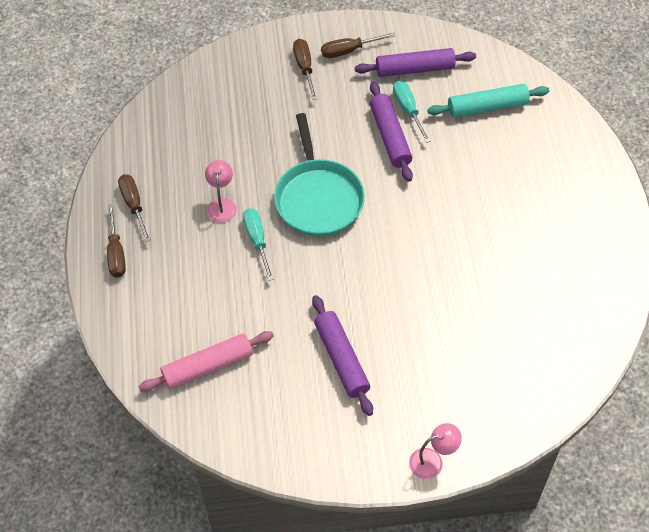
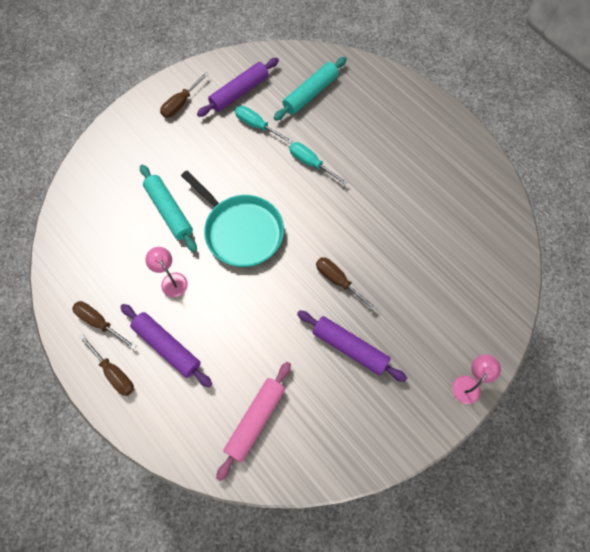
camera: 35 degrees left, 10 degrees up
(257, 240) = (219, 292): turquoise screwdriver -> turquoise screwdriver (311, 163)
(264, 144) = (169, 211): none -> turquoise rolling pin
(304, 68) = (157, 134): brown screwdriver -> brown screwdriver (338, 281)
(390, 136) = (259, 153): purple rolling pin -> purple rolling pin (167, 347)

